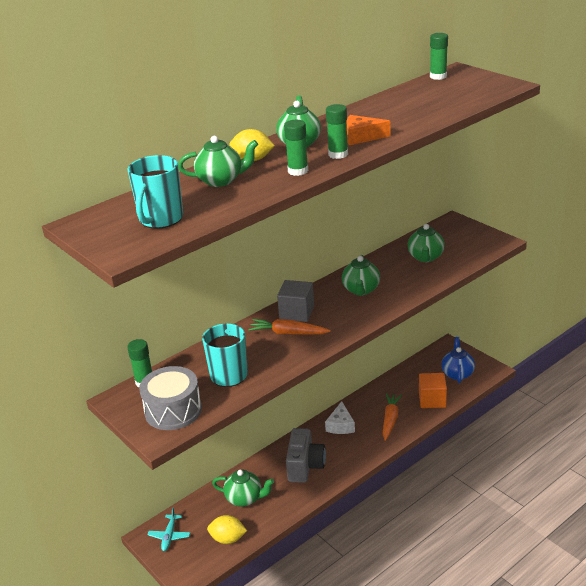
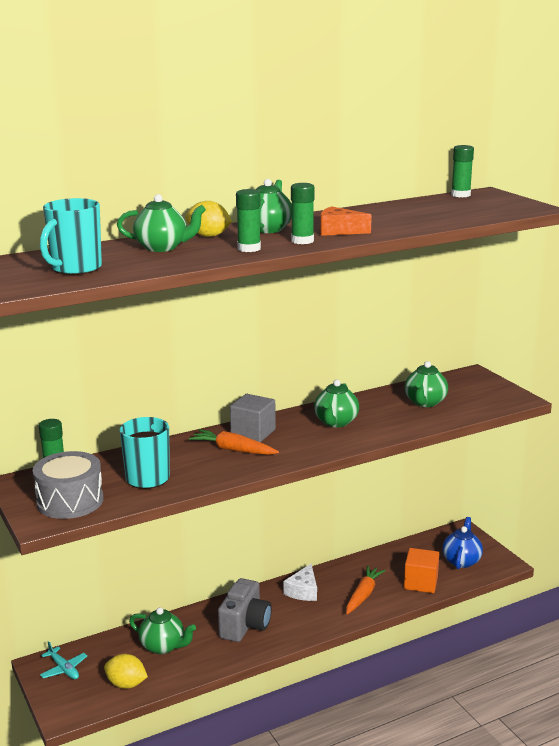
camera: 10 degrees right, 10 degrees down
(169, 536) = (63, 669): turquoise plane -> turquoise plane turned 60 degrees counterclockwise

